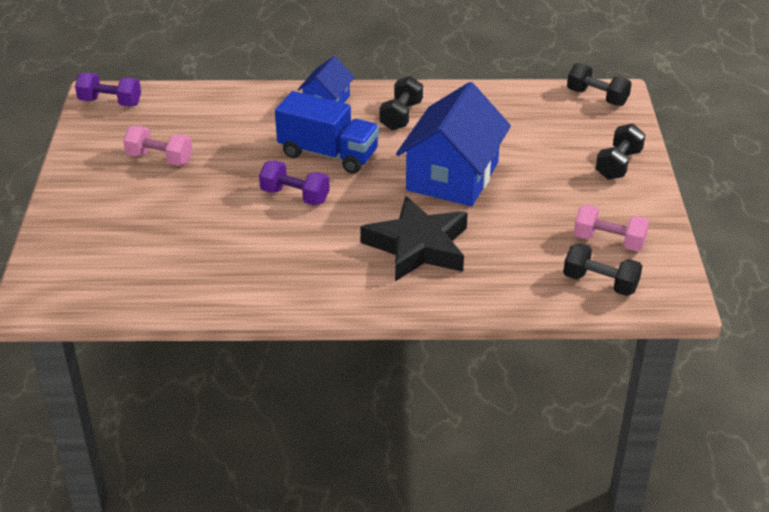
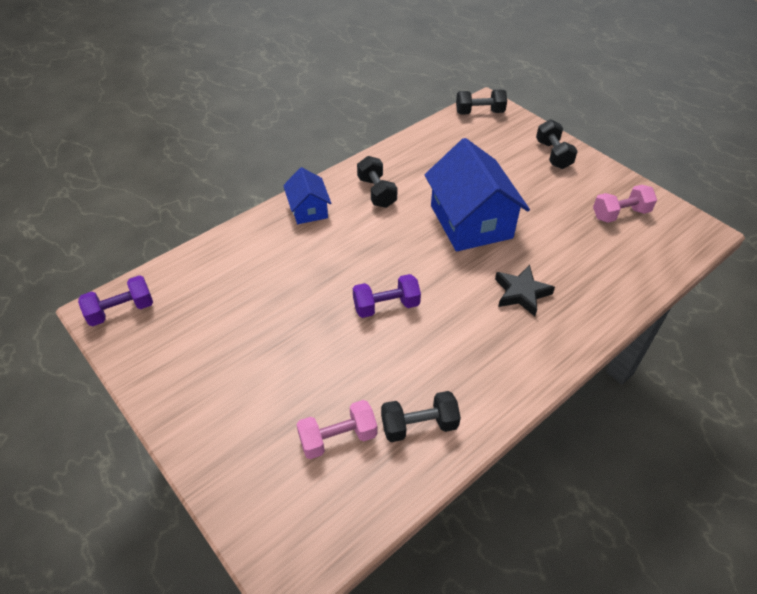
camera: 40 degrees left, 10 degrees up
(160, 159) = (234, 340): pink dumbbell -> pink dumbbell (338, 438)
(328, 154) = (365, 254): blue truck -> none
(418, 246) = (521, 293): black star -> black star, size x0.60
(600, 283) = (656, 248): black dumbbell -> black dumbbell (419, 425)

